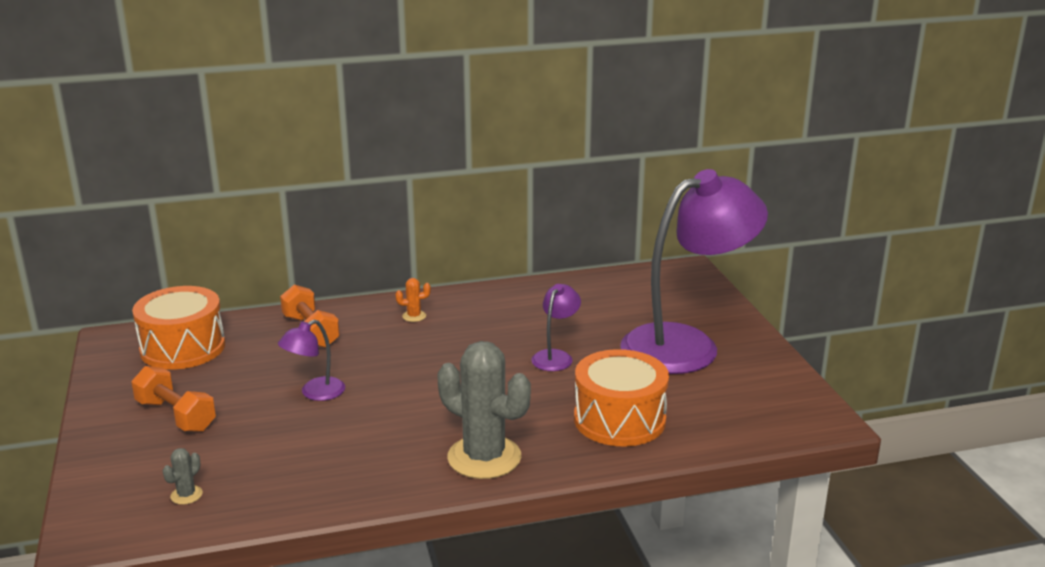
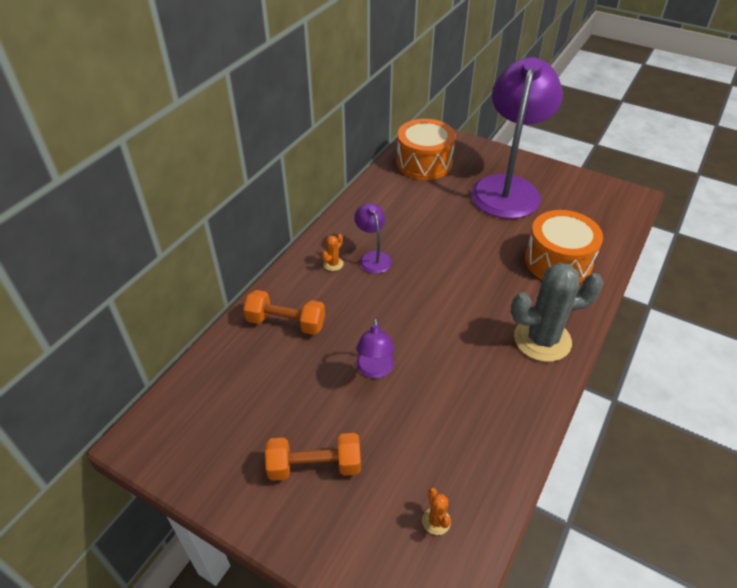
camera: 45 degrees left, 20 degrees up
(183, 348) = (214, 405): orange drum -> orange drum (424, 163)
(186, 495) = (436, 521): grey cactus -> orange cactus
(555, 356) = (460, 240): purple lamp -> purple lamp (373, 257)

